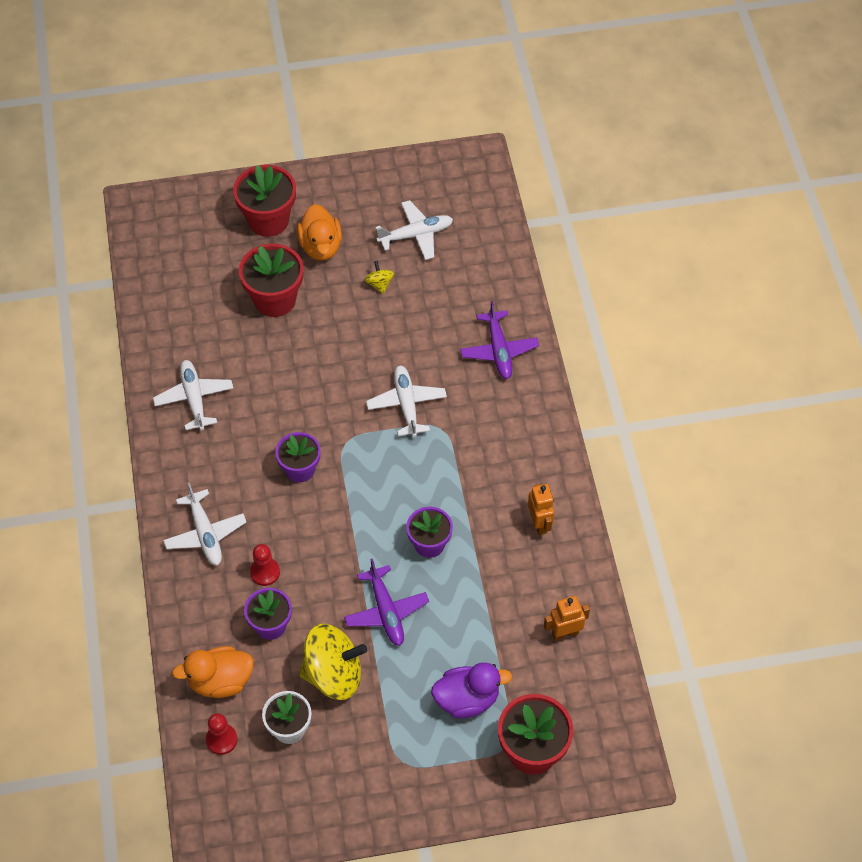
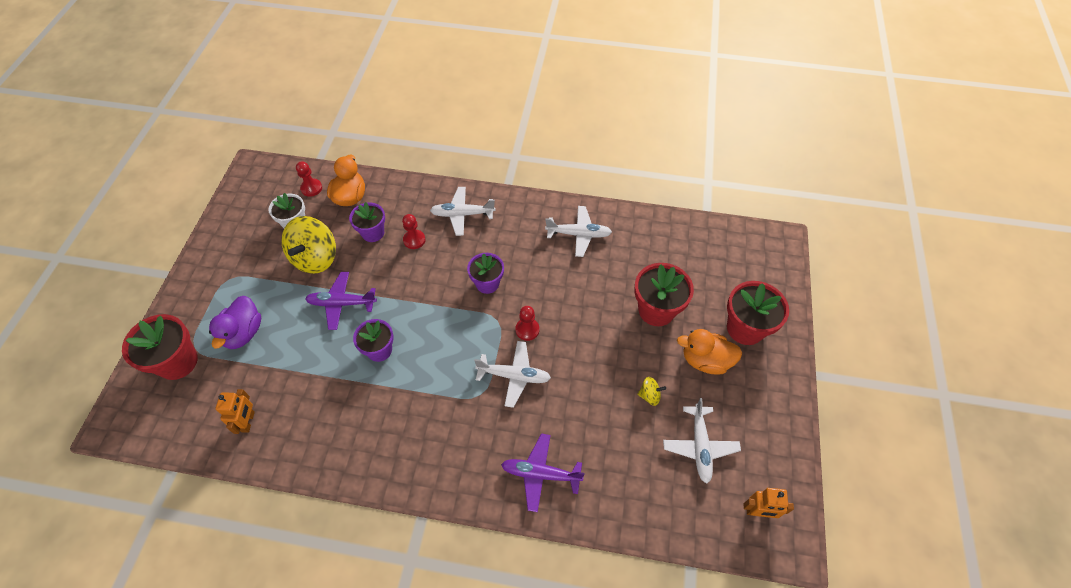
camera: 110 degrees right, 0 degrees up
(346, 410) = (527, 330): none -> red pawn
(539, 523) = (352, 440): orange robot -> orange robot (758, 512)

